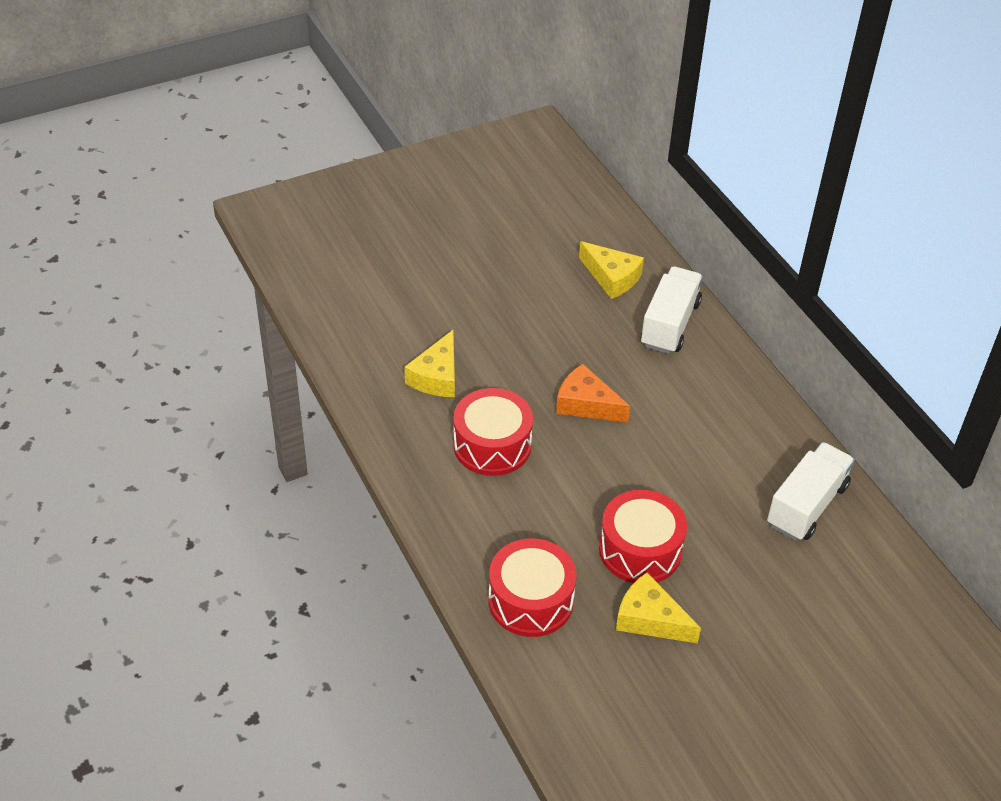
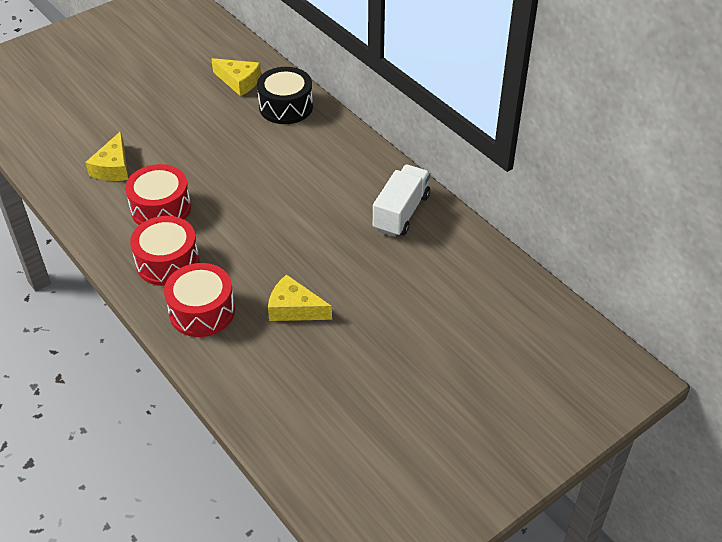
camera: 10 degrees left, 0 degrees up
(586, 404) = (229, 169): orange cheese -> none
(640, 550) = (281, 262): red drum -> red drum (167, 262)
(670, 324) = (286, 107): white truck -> black drum

